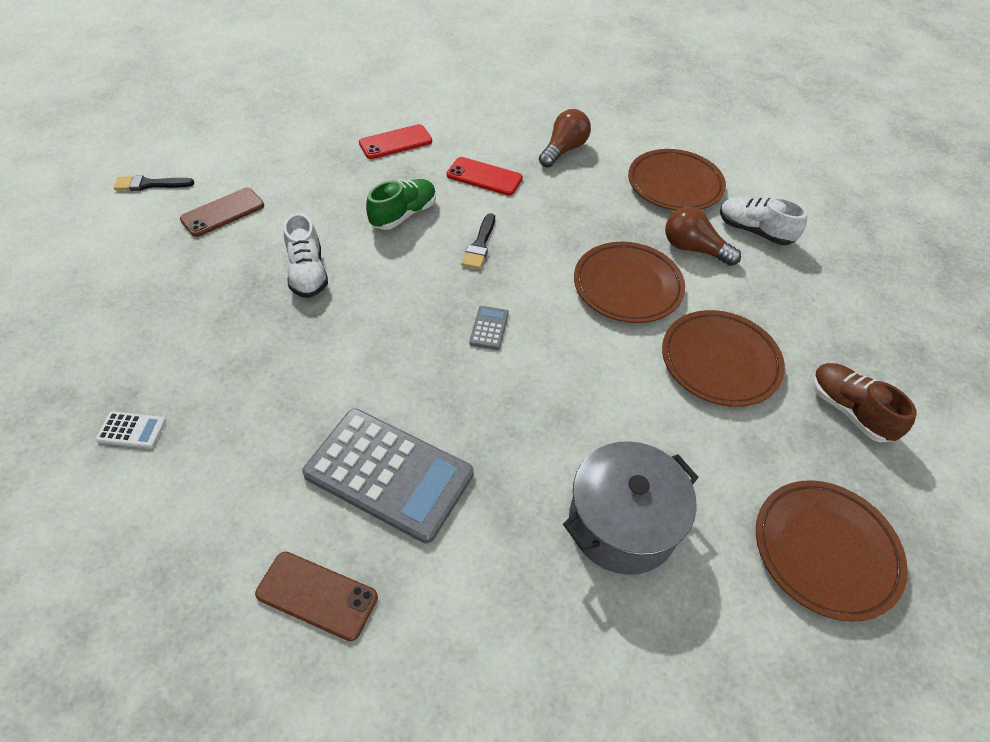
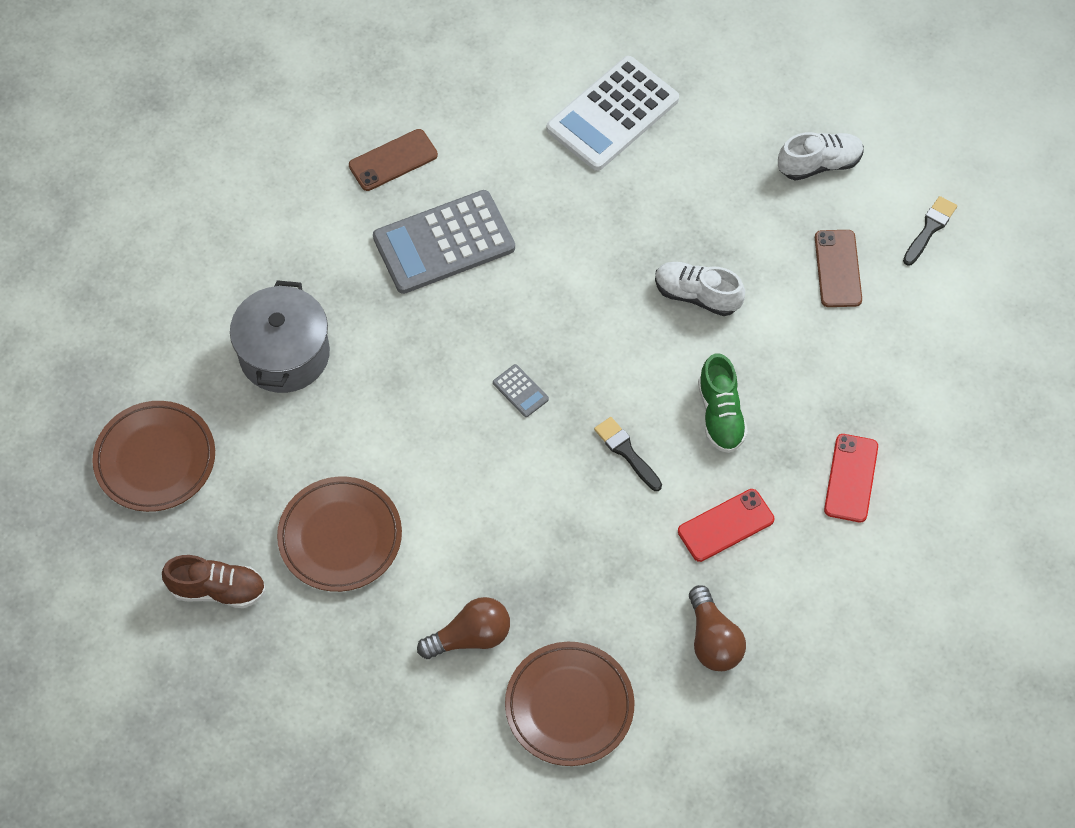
camera: 130 degrees right, 10 degrees up
(131, 430) = (613, 114): white calculator -> white calculator, size x2.50
(627, 286) = (475, 536): brown plate -> none
(754, 231) = (445, 719): white shoe -> white shoe (819, 164)

